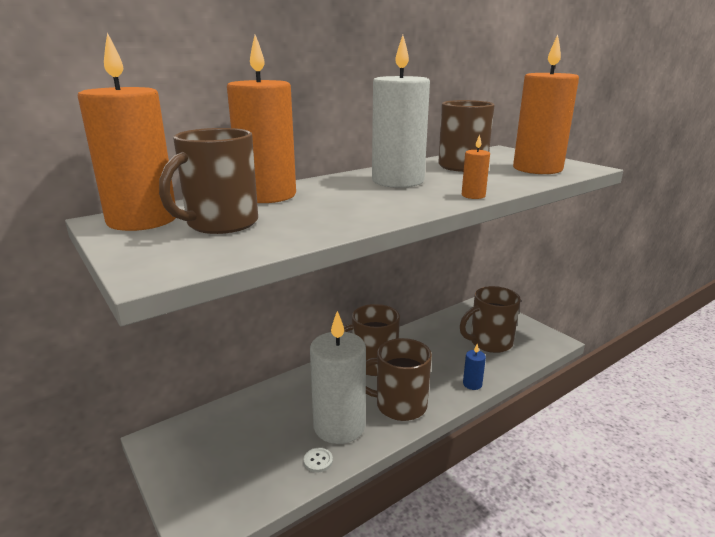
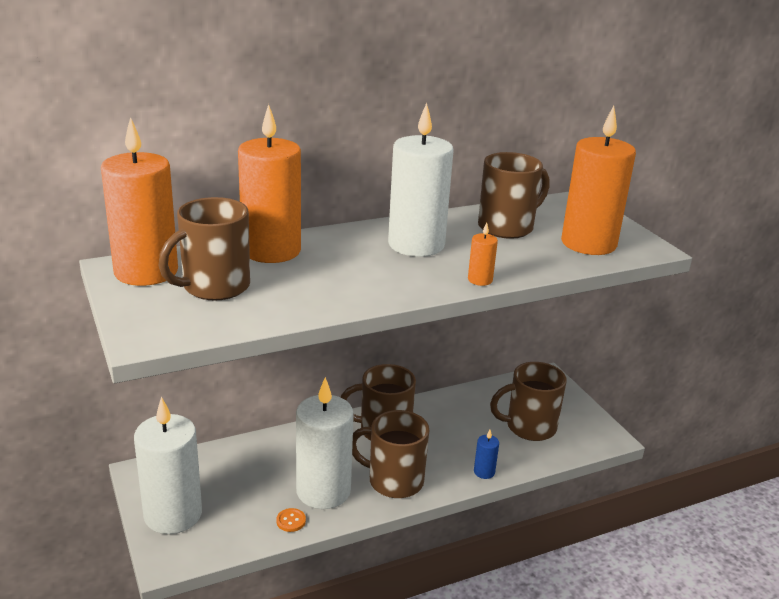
camera: 10 degrees right, 5 degrees up
(196, 477) = (173, 514): none -> white candle
(318, 461) = (291, 521): white button -> orange button

